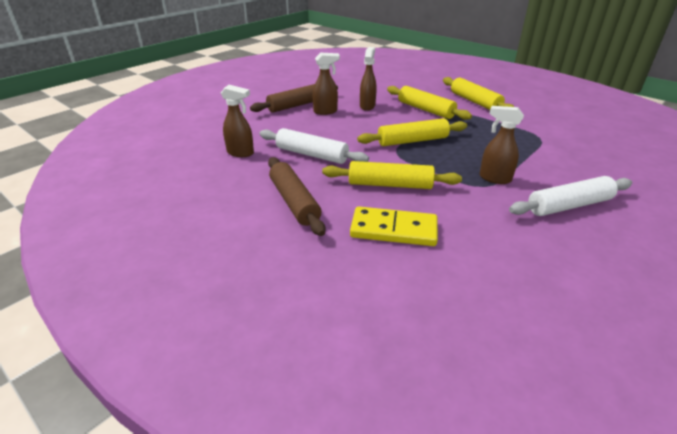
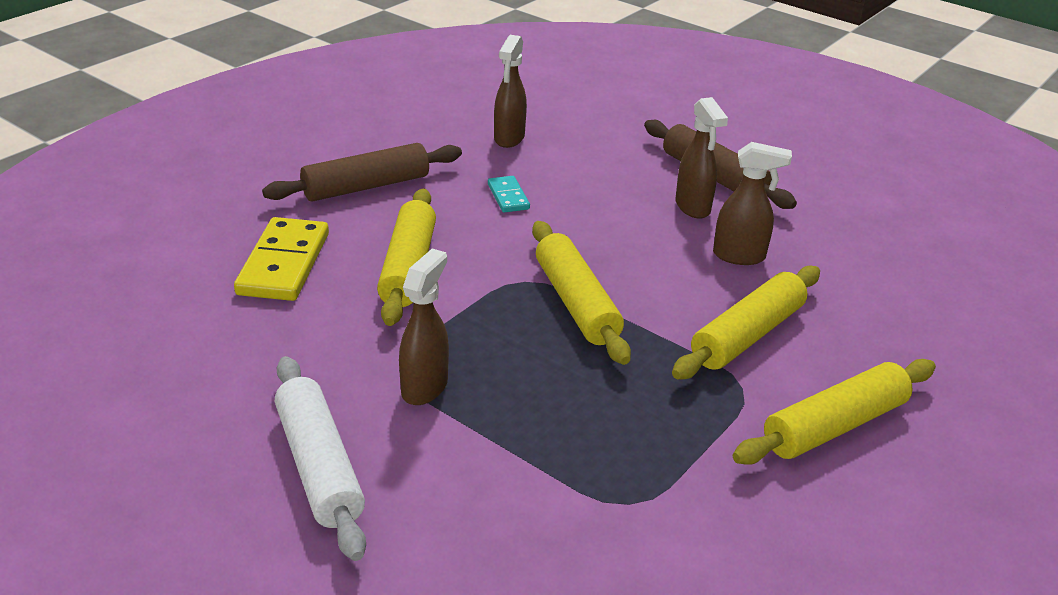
camera: 85 degrees right, 0 degrees up
(312, 154) = (508, 197): white rolling pin -> turquoise domino

